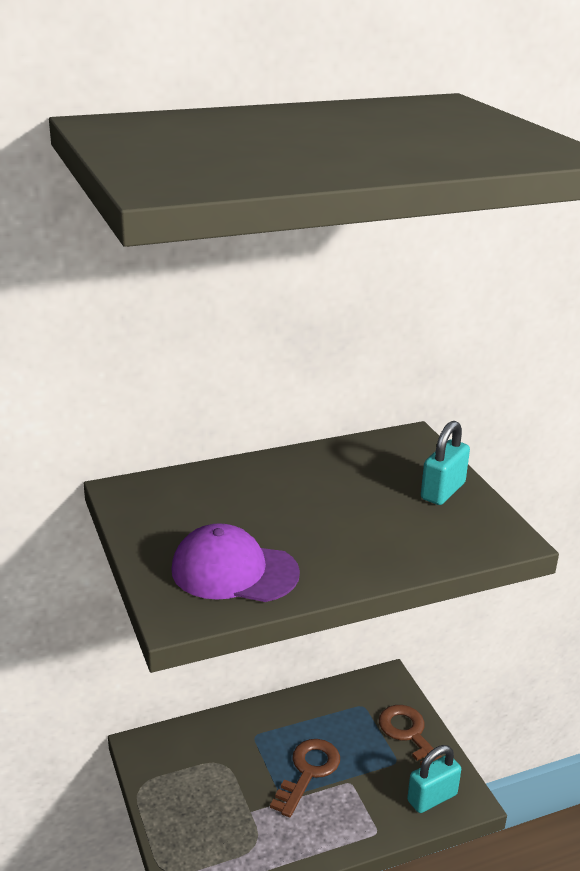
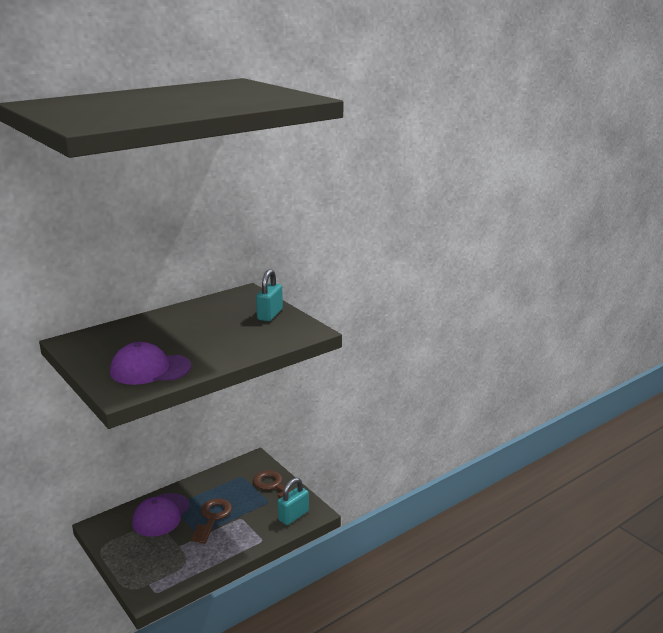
camera: 15 degrees left, 5 degrees down
(234, 749) = (161, 515): none -> purple cap

